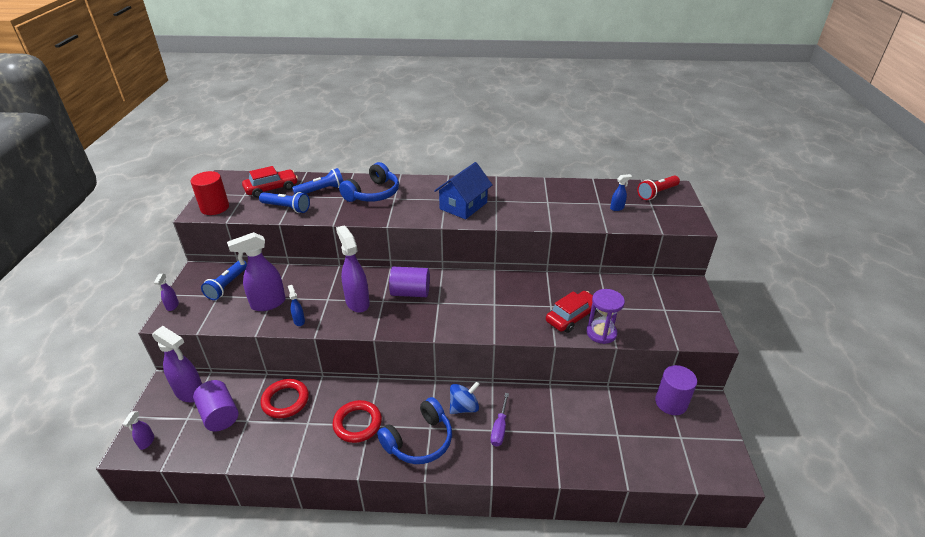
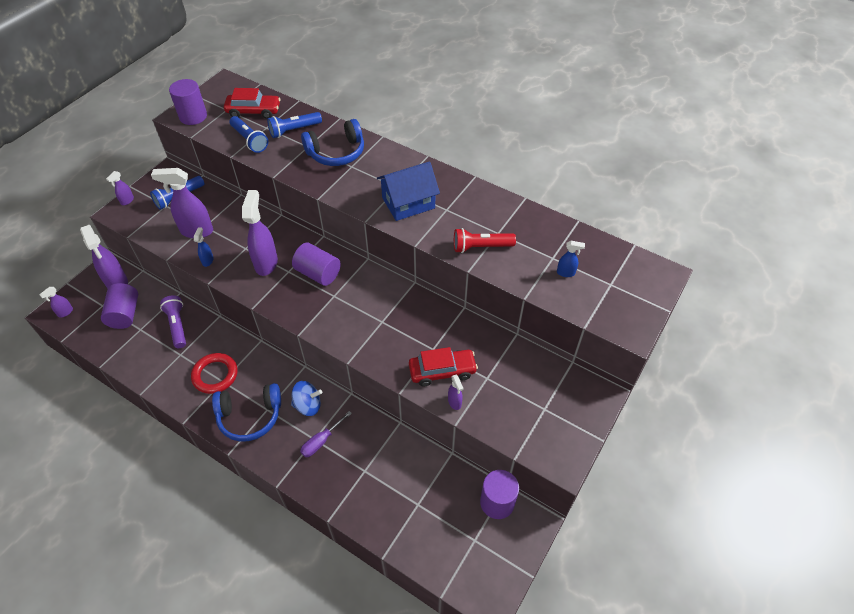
camera: 30 degrees right, 15 degrees up
(215, 208) = (193, 116): red cylinder -> purple cylinder
(285, 401) = (177, 325): red ring -> purple flashlight
(321, 190) = (294, 130): blue flashlight -> blue flashlight turned 150 degrees clockwise
(601, 333) = (454, 402): purple hourglass -> purple spray bottle
(657, 193) = (633, 272): red flashlight -> red flashlight (481, 247)

